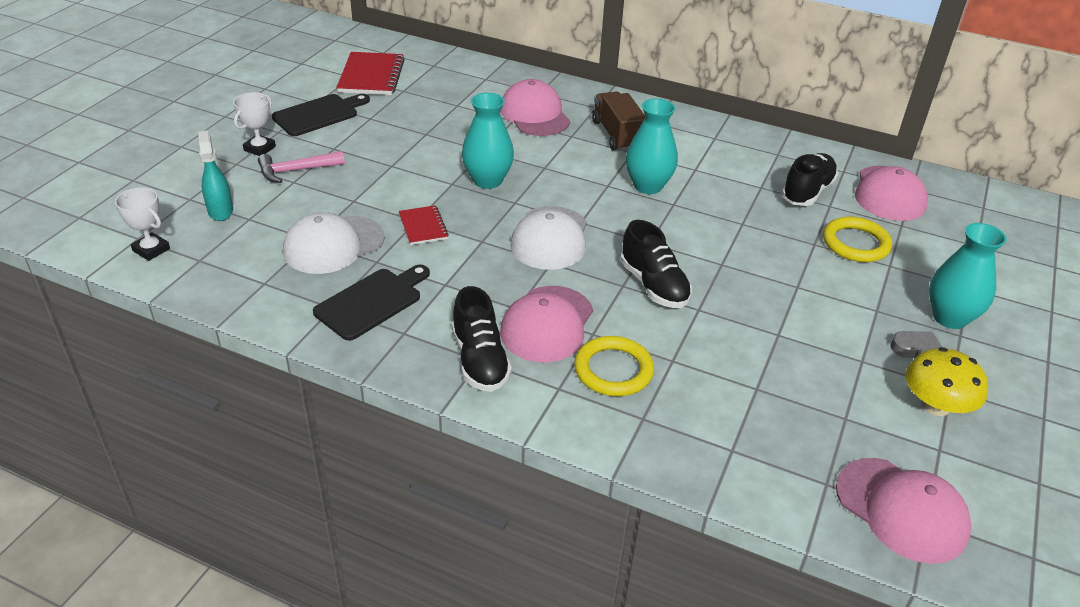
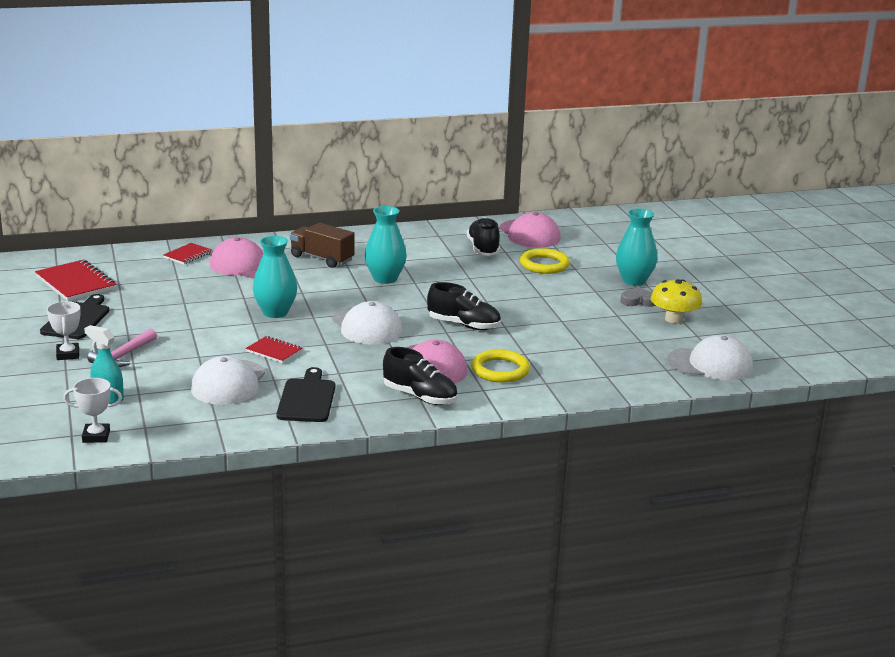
camera: 40 degrees left, 15 degrees down
(500, 82) = (187, 255): none -> red notebook
(901, 510) = (710, 364): pink cap -> white cap

